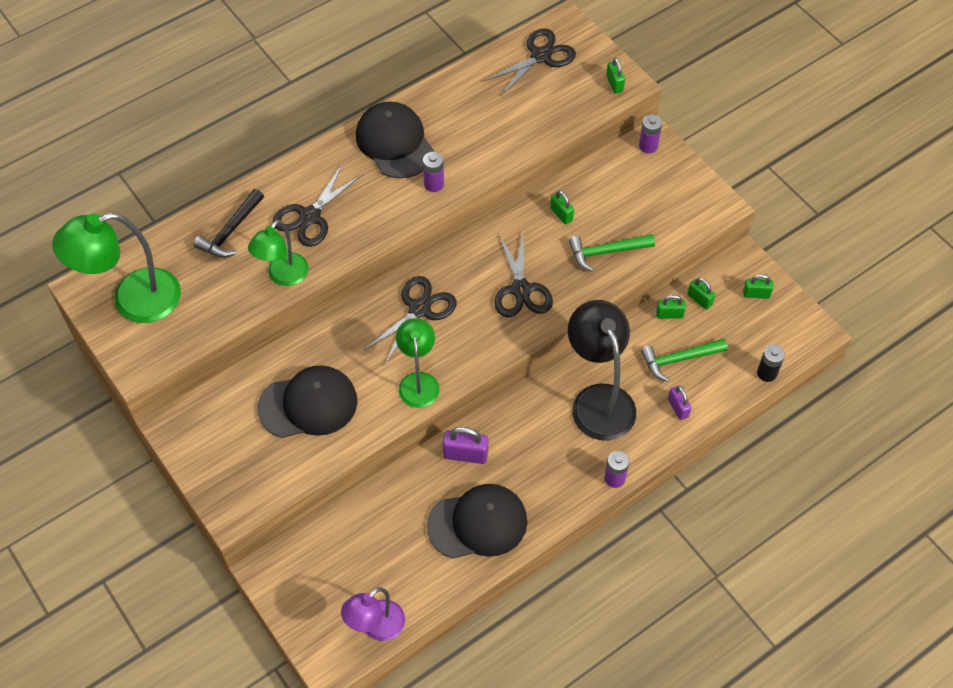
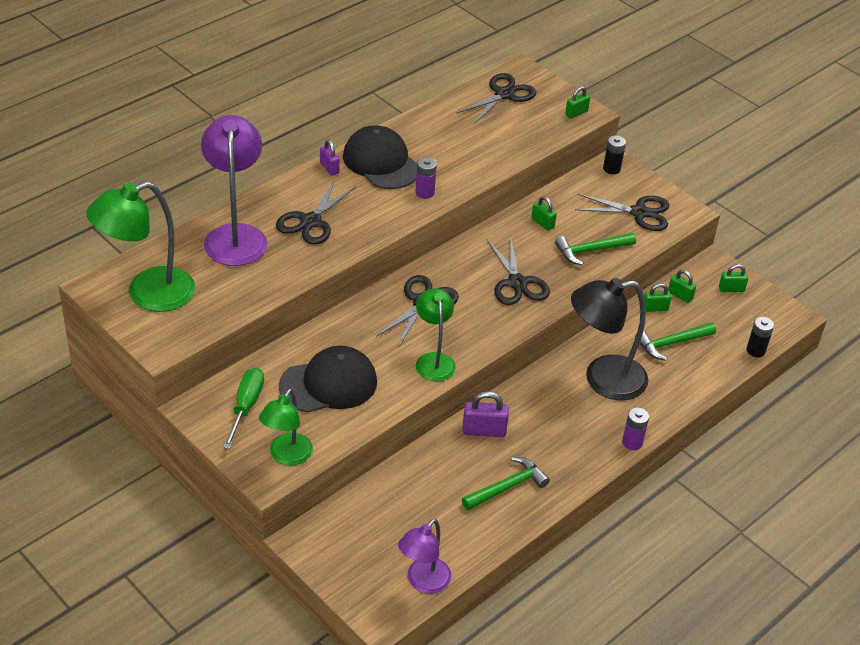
camera: 10 degrees left, 15 degrees down
(223, 426) = (246, 406): none -> green screwdriver
(230, 231) = (235, 235): black hammer -> purple lamp
(283, 276) = (293, 269): green lamp -> green lamp (286, 456)
(478, 523) = (507, 487): black cap -> green hammer
(598, 400) = (603, 379): black lamp -> black lamp turned 75 degrees counterclockwise
(614, 84) = (576, 113): green padlock -> green padlock turned 75 degrees clockwise
(648, 146) = (611, 169): purple battery -> black battery
(667, 205) = (639, 213): none -> black scissors
(678, 408) = (679, 382): purple padlock -> purple padlock (329, 168)

